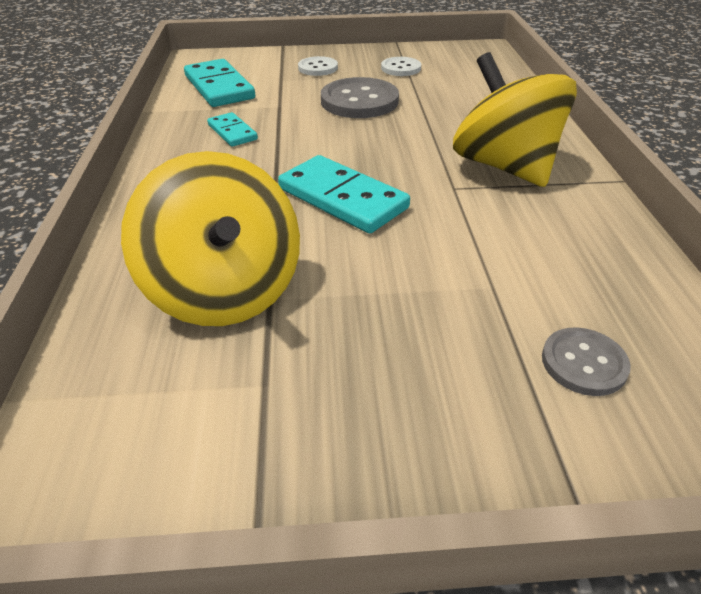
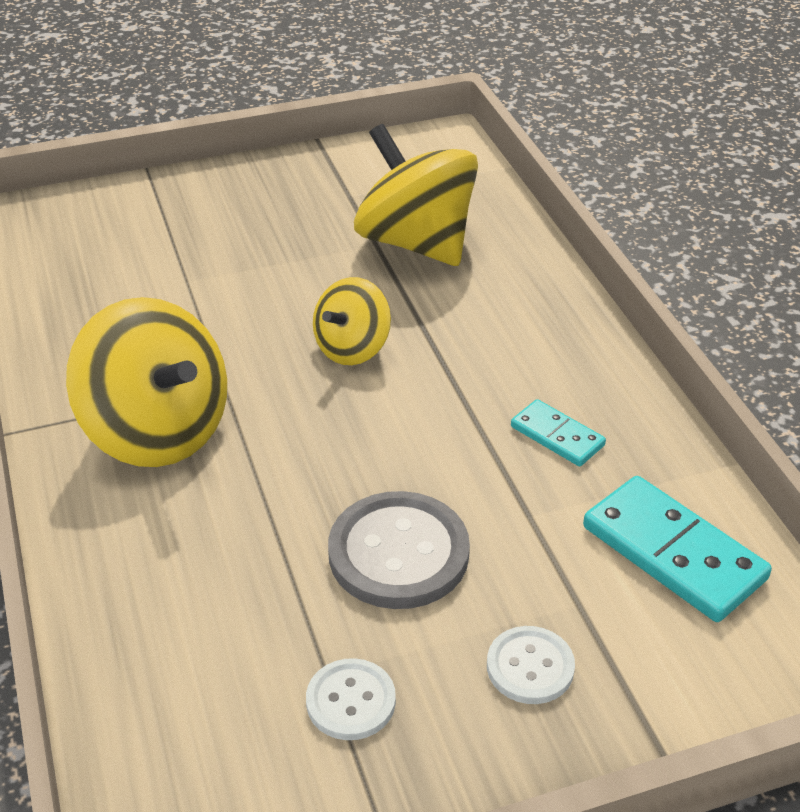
camera: 165 degrees right, 0 degrees up
(342, 198) = (352, 348): turquoise domino -> yellow spinning top
(583, 363) = (124, 237): grey button -> none

